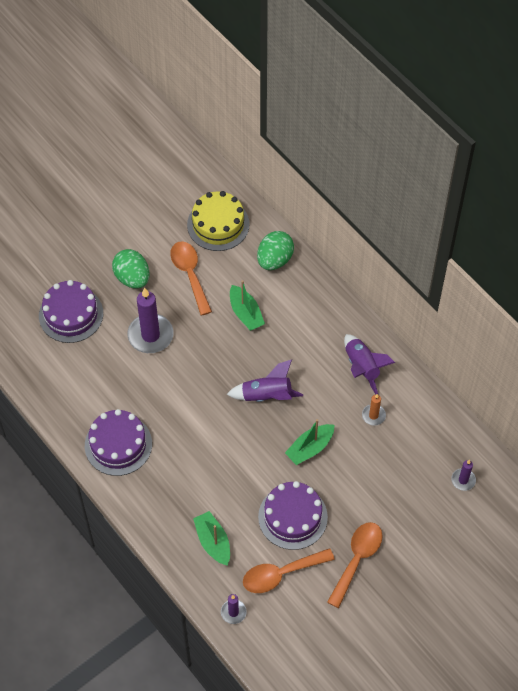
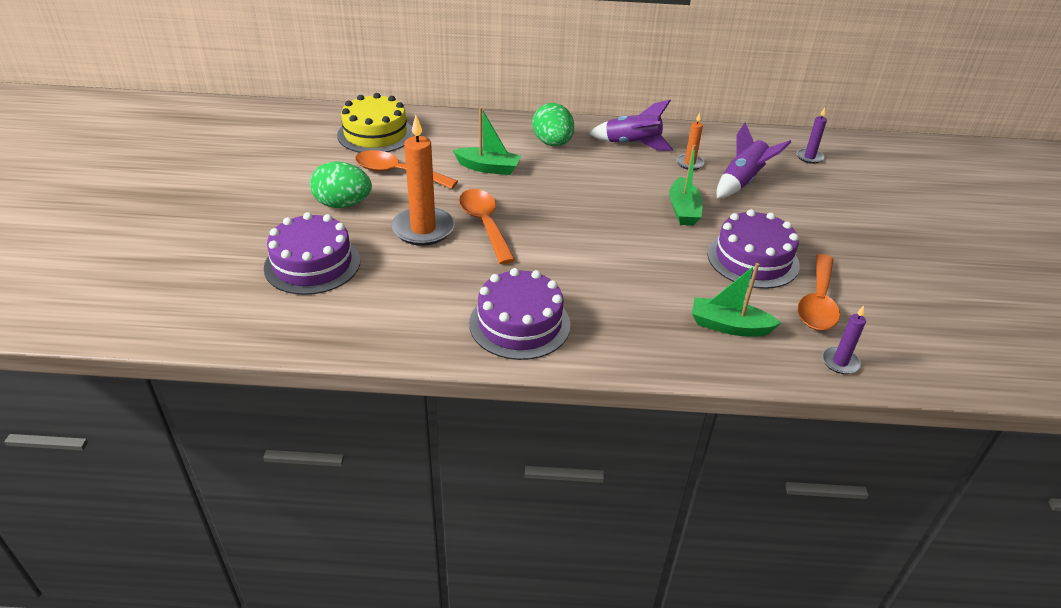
camera: 50 degrees left, 20 degrees down
(150, 335) = (423, 229): purple candle -> orange candle
(267, 396) = (593, 202): purple rocket -> purple rocket (742, 182)
(274, 260) = (459, 128): green egg -> green egg (552, 143)
(357, 560) = (844, 249): orange spoon -> orange spoon (485, 224)

